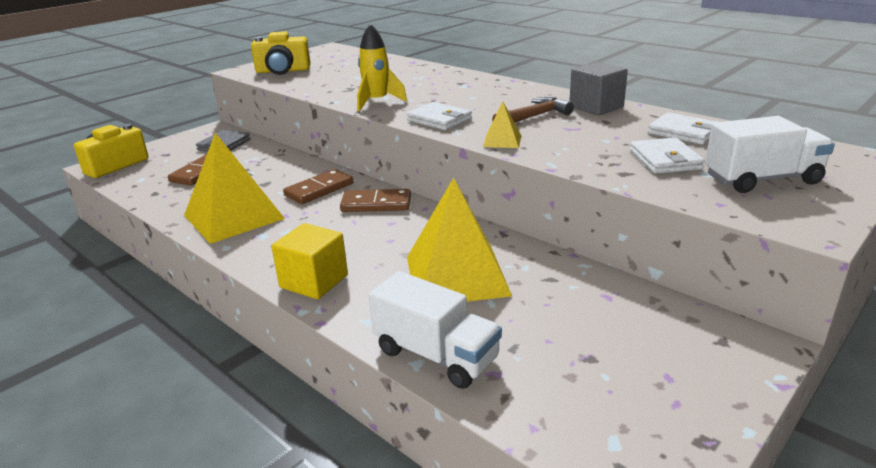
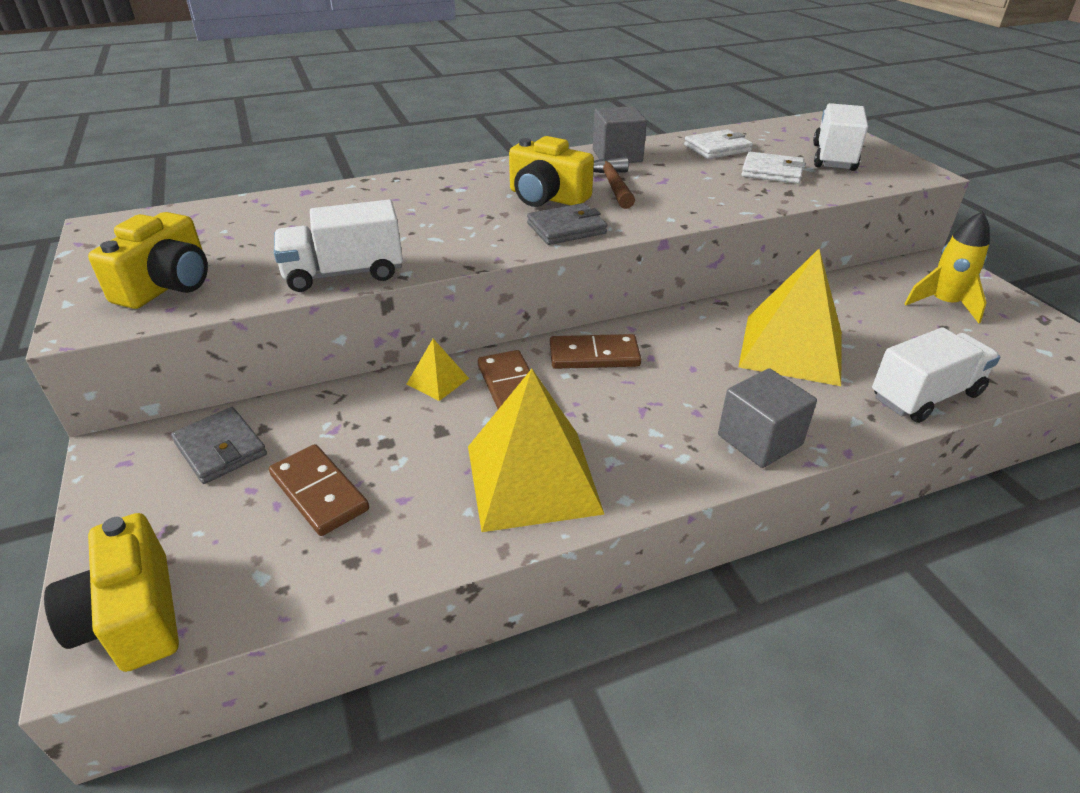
camera: 65 degrees left, 10 degrees up
(314, 281) = (759, 440): yellow cube -> grey cube
(322, 92) = (344, 274): none -> white truck
(376, 204) = (594, 356): brown domino -> brown domino turned 60 degrees clockwise
(377, 102) = (449, 247): yellow rocket -> yellow rocket (943, 304)
(439, 120) = (566, 228): white wallet -> grey wallet
(483, 105) = (547, 197): none -> yellow camera
(502, 141) = (666, 215): yellow pyramid -> yellow pyramid (437, 381)

